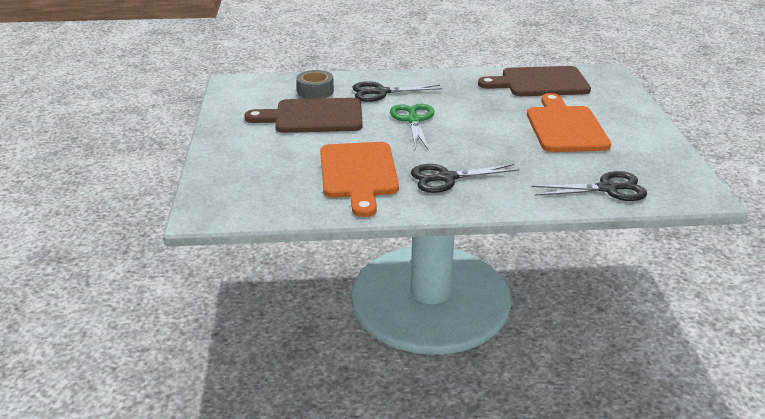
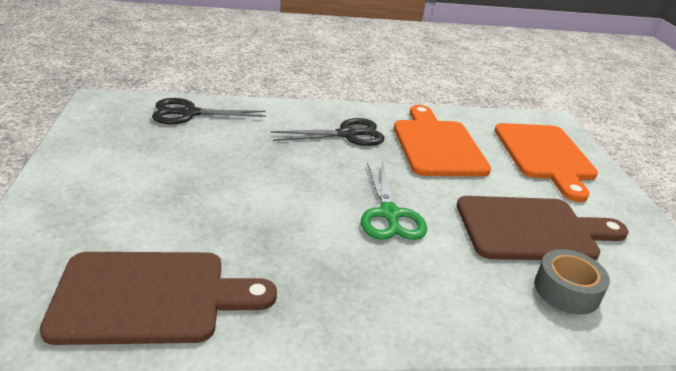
camera: 175 degrees right, 0 degrees up
(381, 92) = (453, 281): black scissors -> none
(565, 127) = (177, 188): orange cutting board -> orange cutting board (544, 155)

